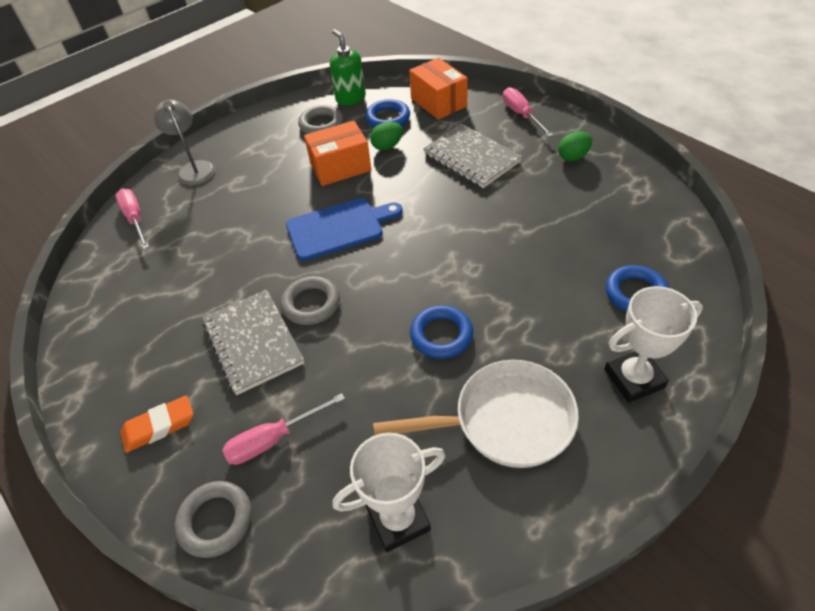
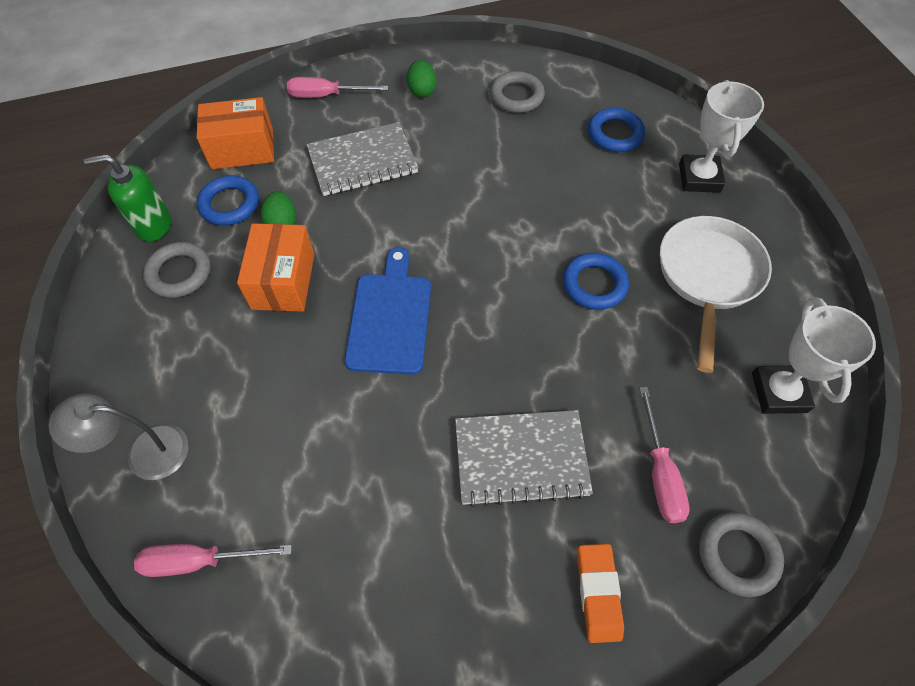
camera: 70 degrees left, 10 degrees up
(311, 304) = (493, 382): grey ring -> grey ring (516, 96)

